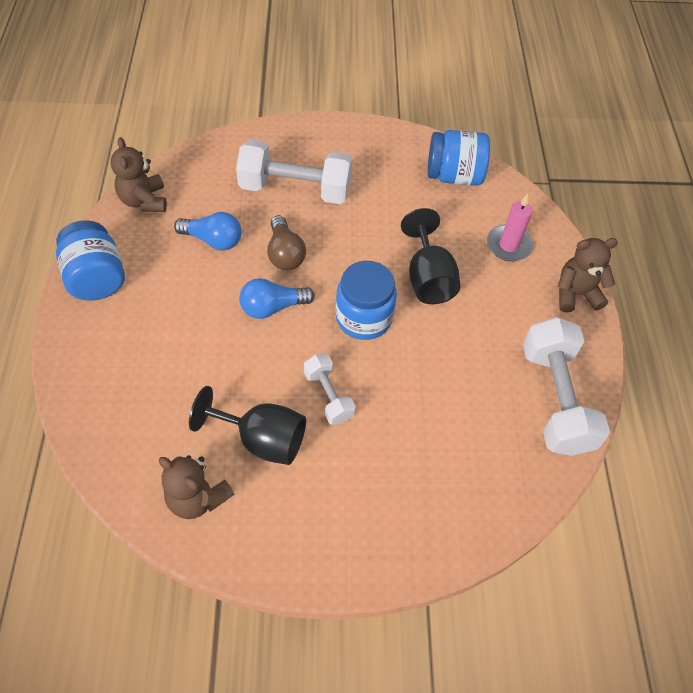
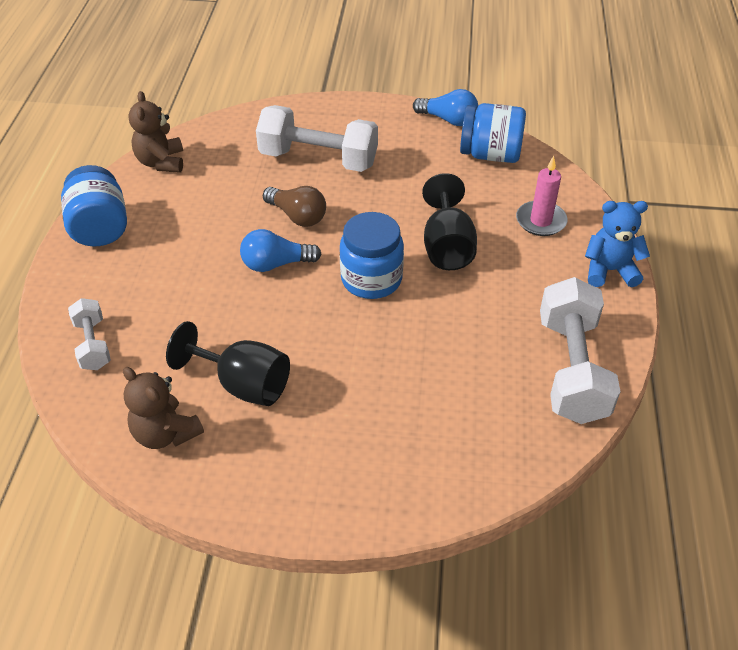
camera: 10 degrees right, 10 degrees down
(213, 240) = (225, 200): blue light bulb -> blue light bulb (448, 120)
(285, 253) = (297, 216): brown light bulb -> brown light bulb turned 45 degrees counterclockwise
(328, 396) = (321, 349): white dumbbell -> white dumbbell (93, 344)
(576, 294) = (609, 270): brown teddy bear -> blue teddy bear

